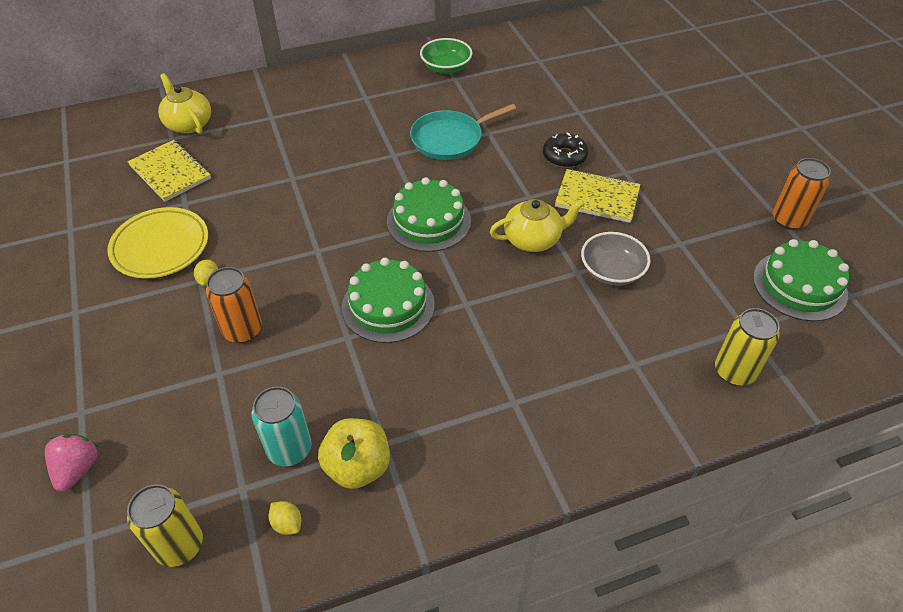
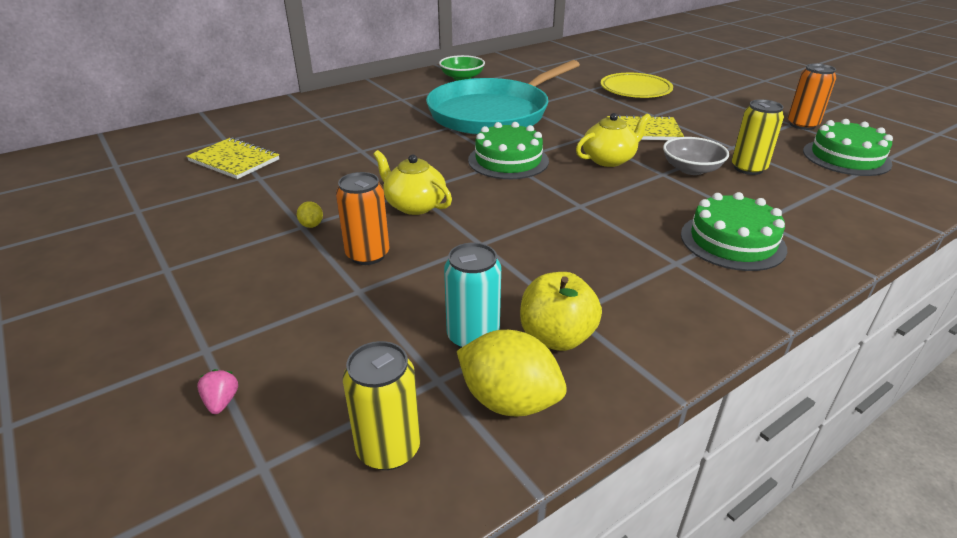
camera: 15 degrees left, 15 degrees down
(78, 469) = (221, 402): pink strawberry -> pink strawberry, size x0.62
(160, 247) = (247, 209): yellow plate -> yellow plate (635, 90)
(188, 124) = (239, 130): yellow teapot -> yellow teapot (414, 205)
(287, 524) = (509, 401): yellow lemon -> yellow lemon, size x2.24
(388, 305) = (507, 217): green cake -> green cake (732, 241)
(450, 139) = (493, 113): turquoise pan -> turquoise pan, size x1.85
(564, 156) = (597, 112): black donut -> none
(734, 371) = (846, 213): yellow can -> yellow can (748, 168)

